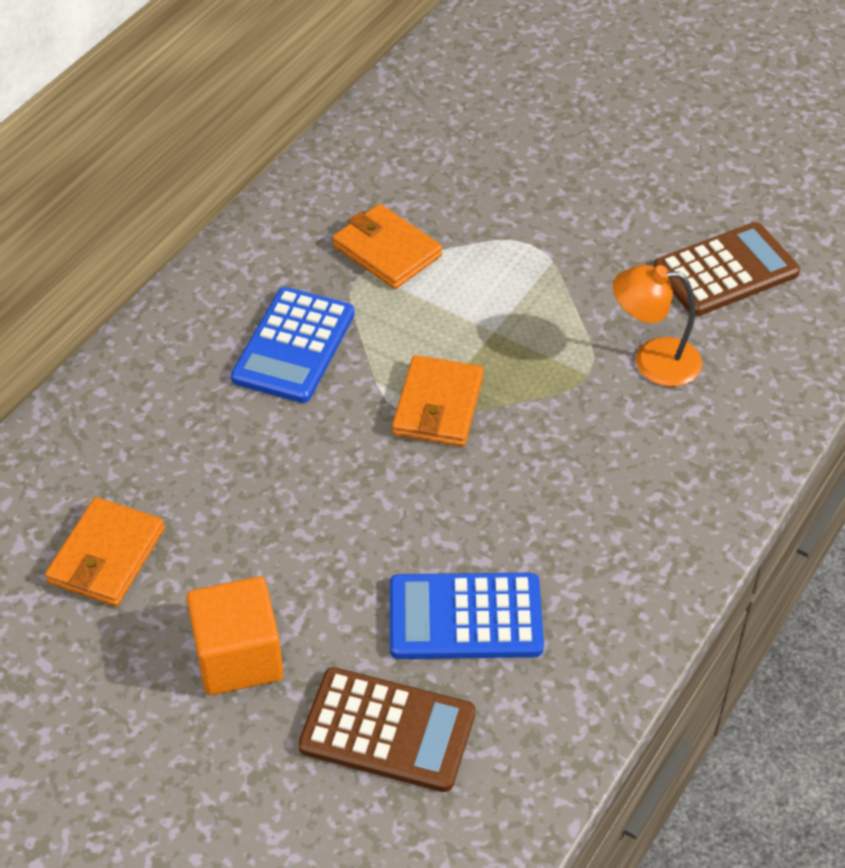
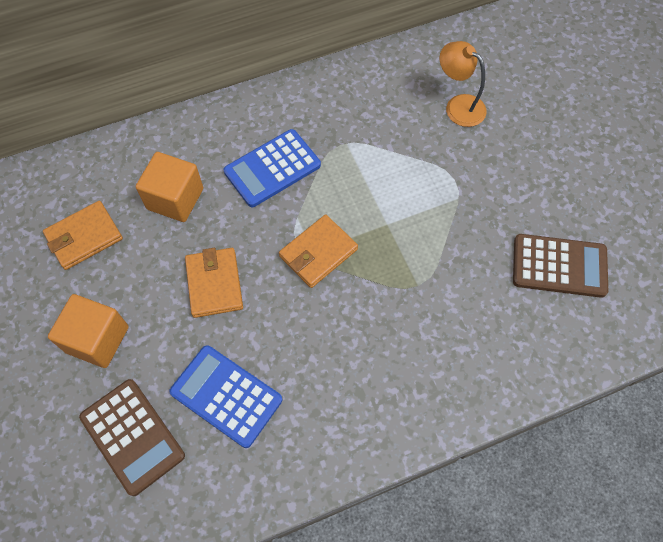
camera: 35 degrees right, 15 degrees up
(194, 446) = (175, 199): none -> orange cube
(387, 251) = (369, 137): orange wallet -> orange wallet (214, 284)
(653, 361) = (464, 300): orange lamp -> orange lamp (458, 105)

